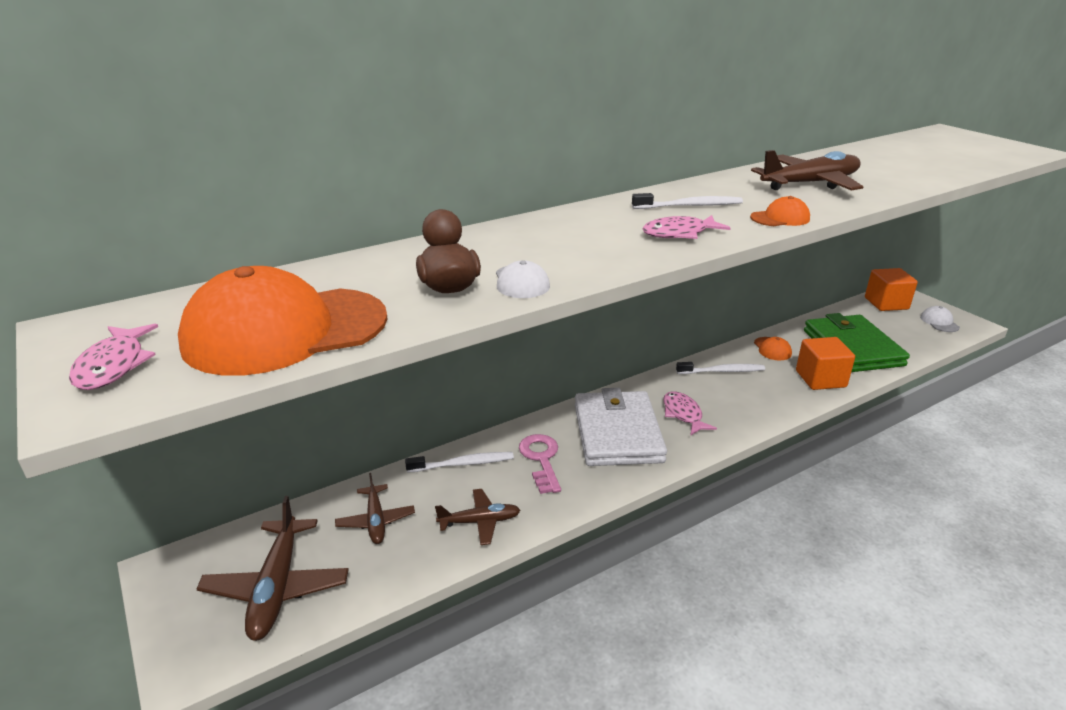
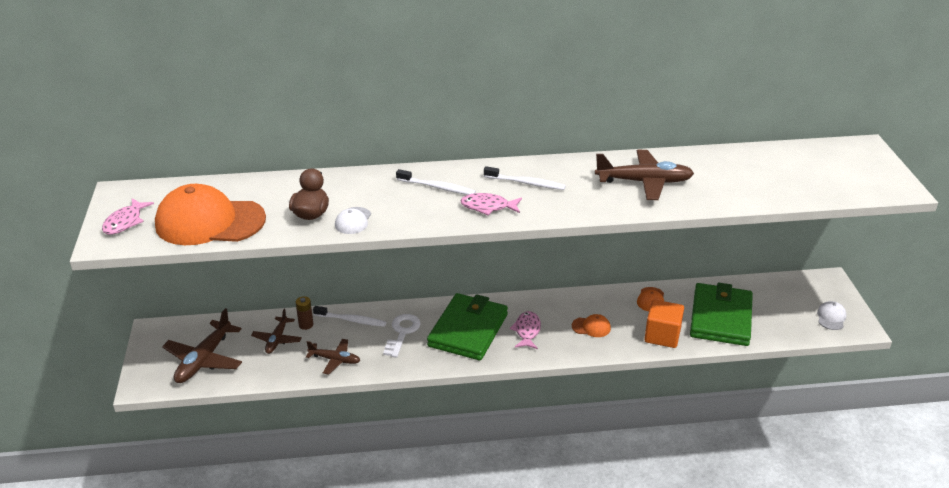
camera: 25 degrees right, 5 degrees up
(404, 488) = (306, 325): none -> brown battery
(541, 459) = (402, 333): pink key -> white key
(617, 433) = (468, 330): white wallet -> green wallet
(722, 371) = (590, 306): white toothbrush -> white toothbrush (437, 187)
(780, 218) = (573, 210): orange cap -> orange cap (591, 327)
(886, 303) = (803, 286): orange cube -> none

